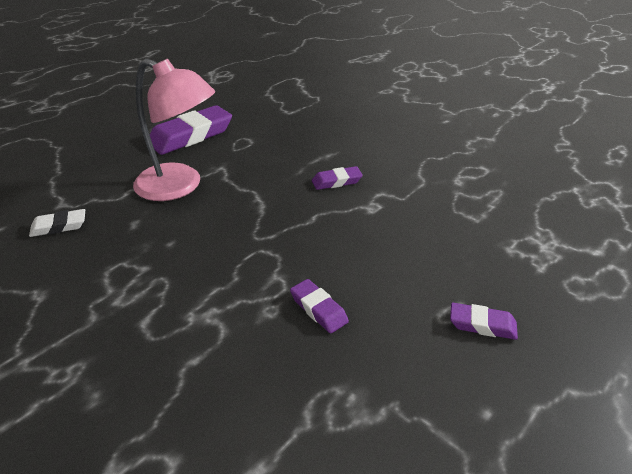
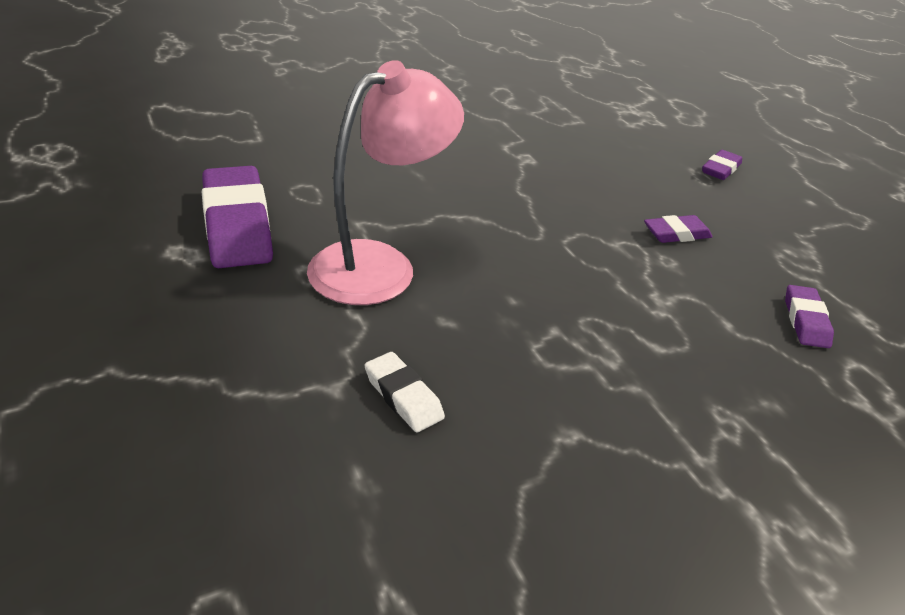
camera: 70 degrees left, 0 degrees up
(59, 226) = (403, 396): white eraser -> white eraser turned 45 degrees counterclockwise
(336, 181) = (463, 160): purple eraser -> purple eraser (805, 321)

